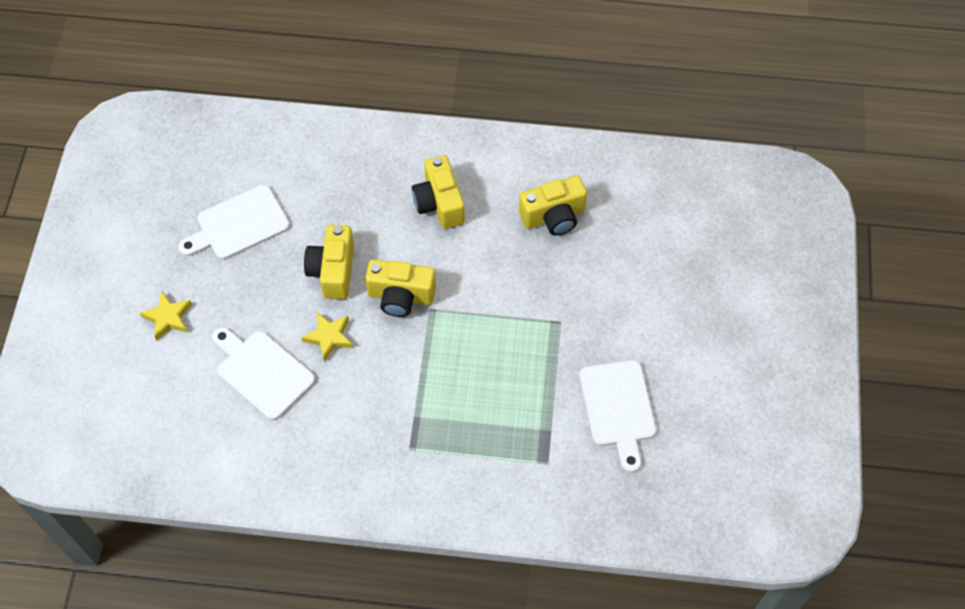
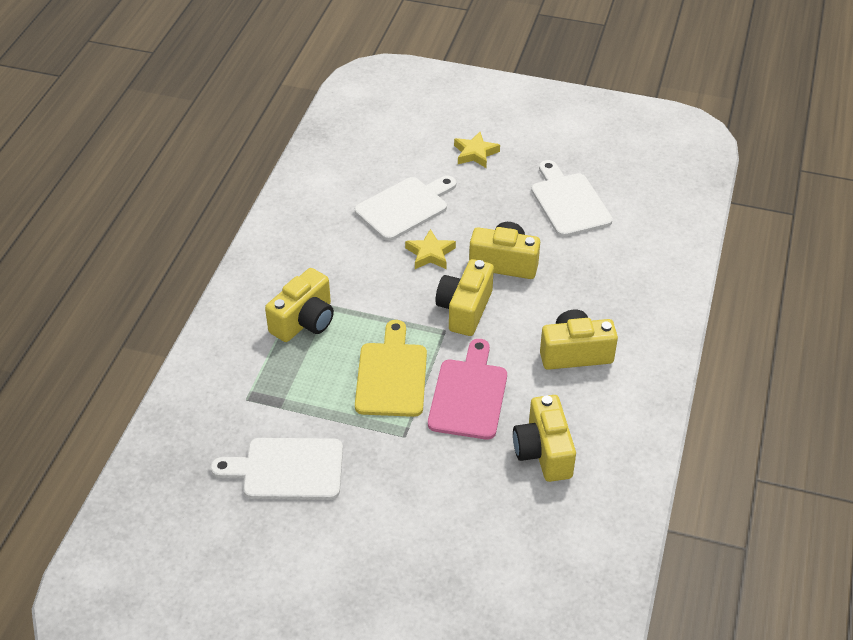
camera: 100 degrees right, 15 degrees down
(440, 434) = (304, 321): none -> yellow camera
(494, 344) = (391, 375): none -> yellow cutting board
(504, 279) = (469, 395): none -> pink cutting board

